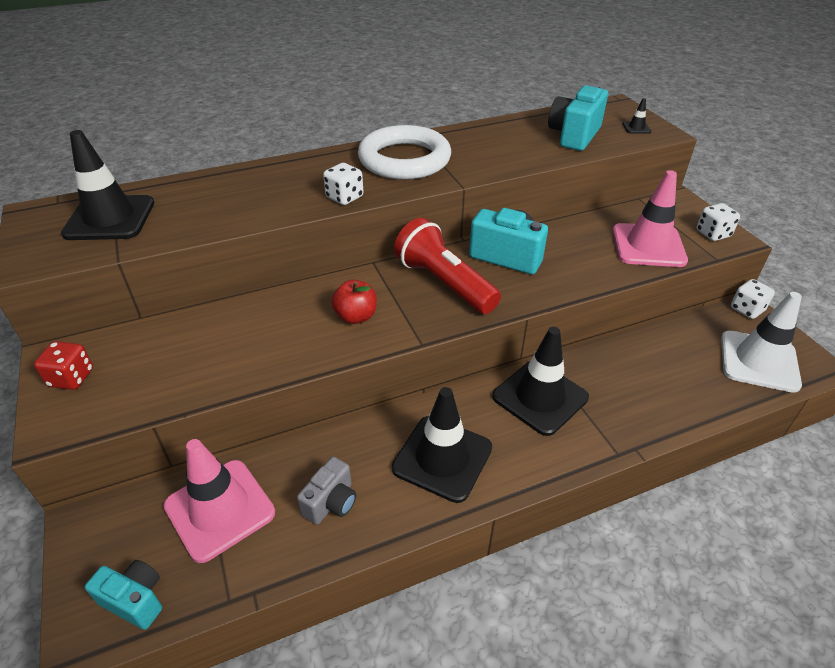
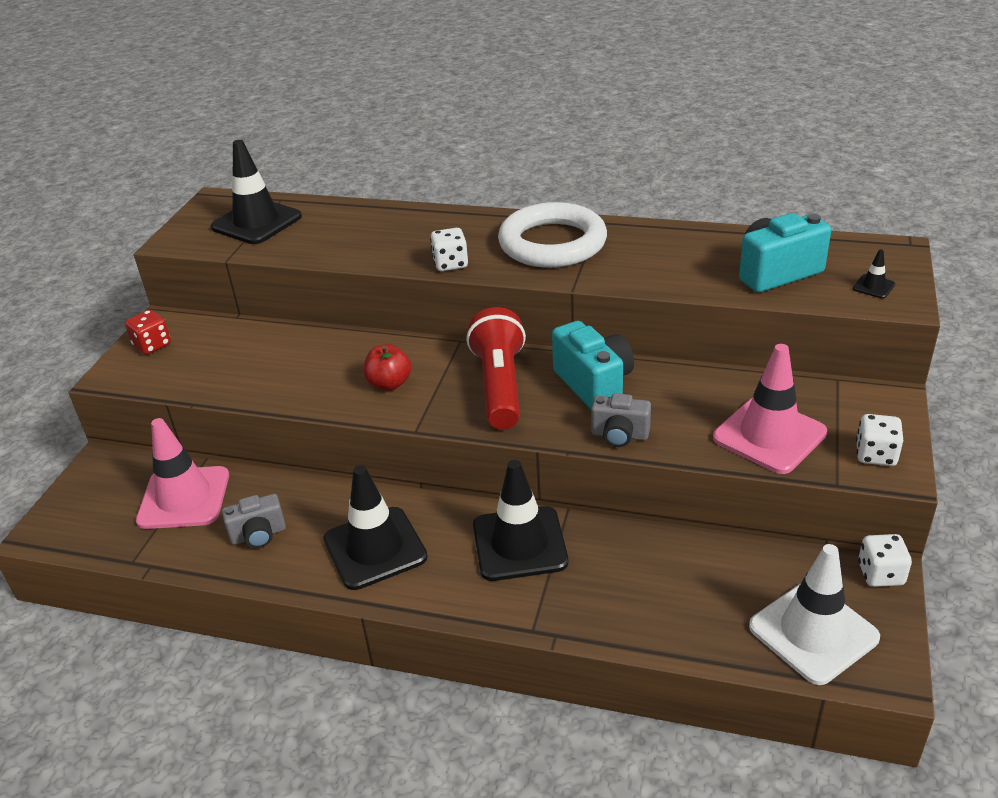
camera: 40 degrees right, 5 degrees down
(135, 600) = (83, 528): turquoise camera -> none
(566, 283) = (619, 435): none -> grey camera

